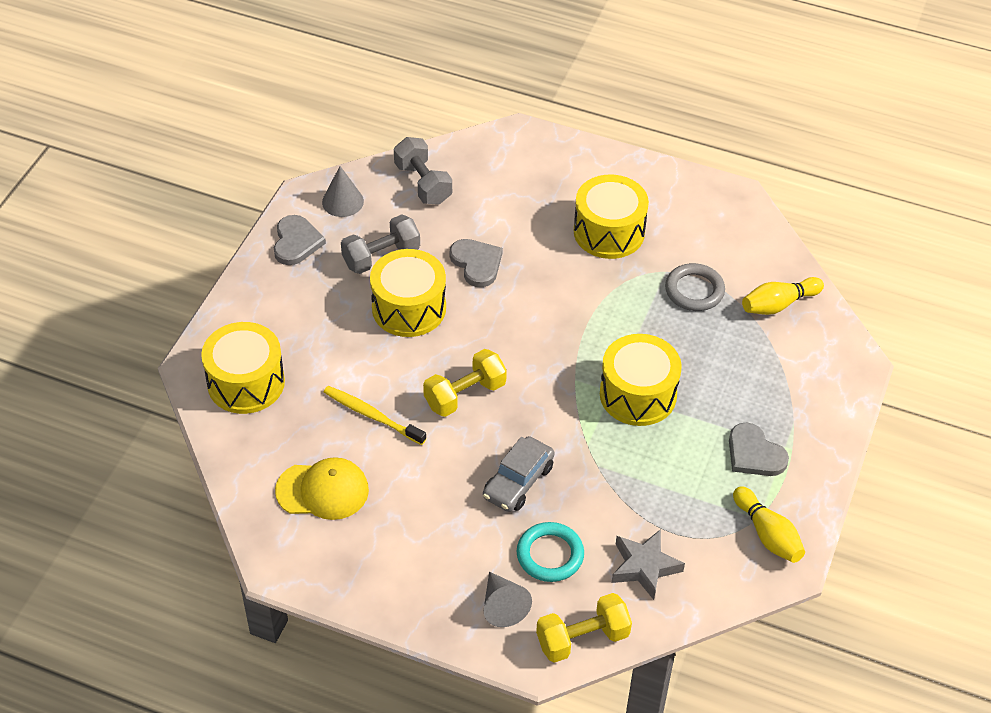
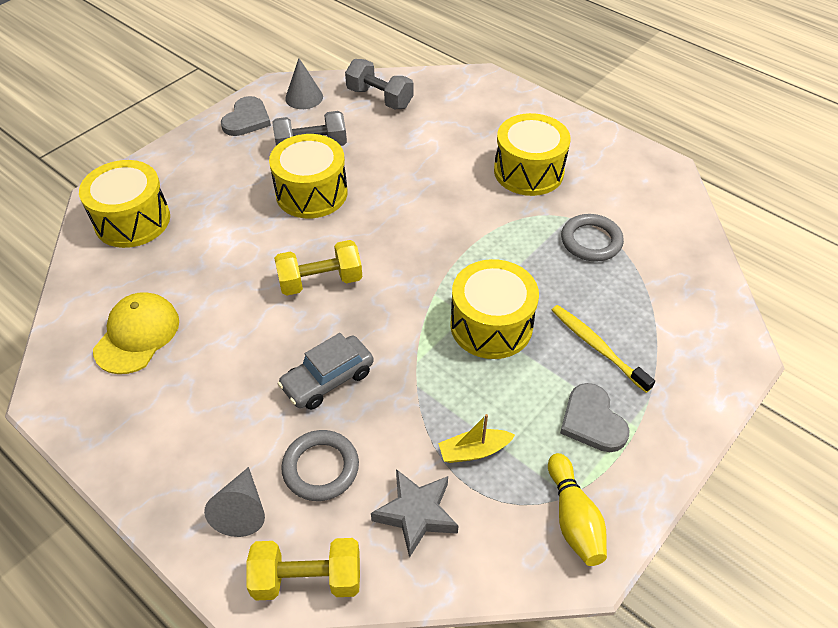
camera: 20 degrees right, 0 degrees up
(322, 490) = (137, 335): yellow cap -> yellow cap turned 90 degrees counterclockwise
(372, 415) = (224, 277): yellow toothbrush -> yellow toothbrush (597, 347)
(423, 183) = (380, 98): grey dumbbell -> grey dumbbell turned 45 degrees counterclockwise
(476, 263) = (392, 170): grey heart -> none
(550, 555) = (320, 468): turquoise ring -> grey ring
(669, 505) = (474, 451): none -> yellow boat
(778, 304) = (674, 274): yellow bowling pin -> none

